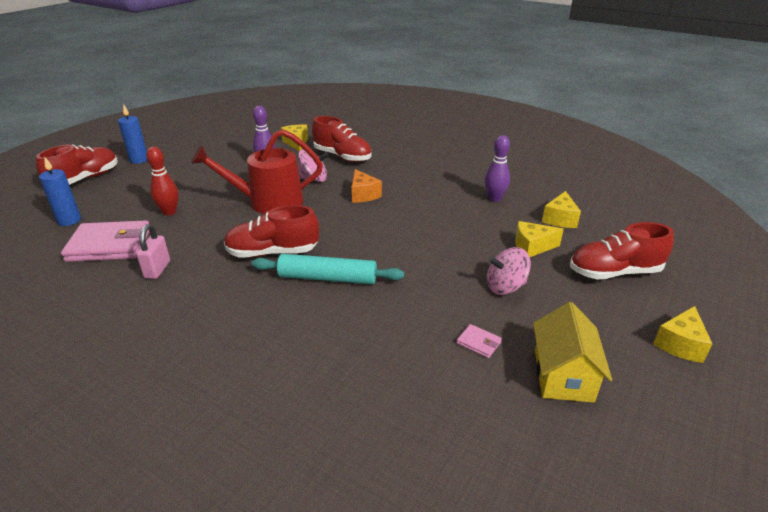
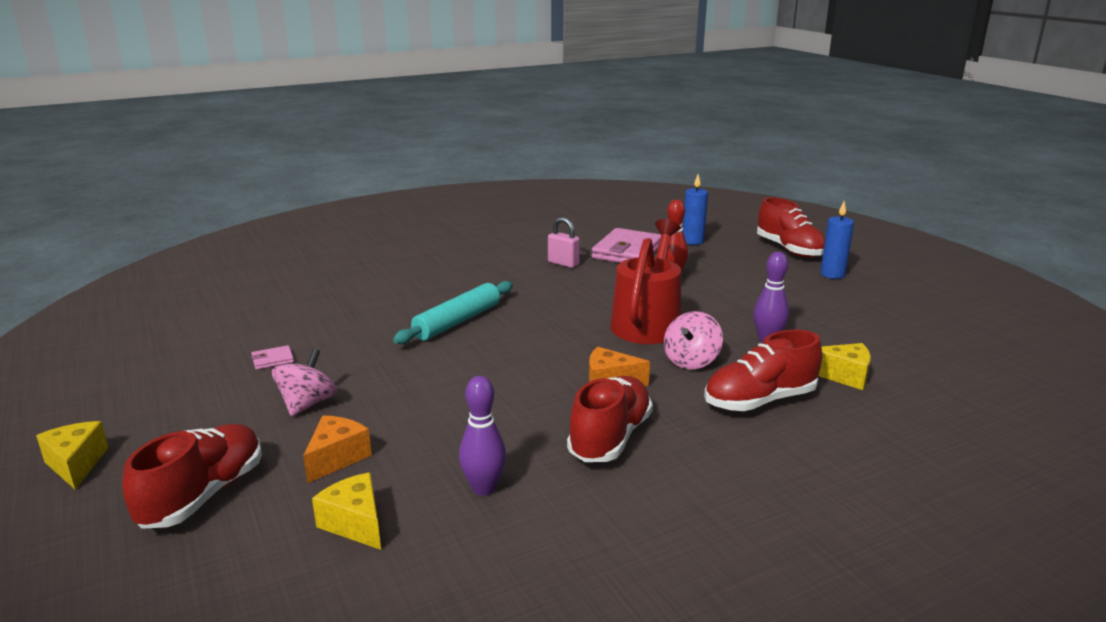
camera: 120 degrees right, 10 degrees down
(272, 252) = (534, 307): red shoe -> red shoe (610, 438)
(532, 247) = (337, 458): yellow cheese -> orange cheese
(563, 375) = (180, 381): yellow house -> none

